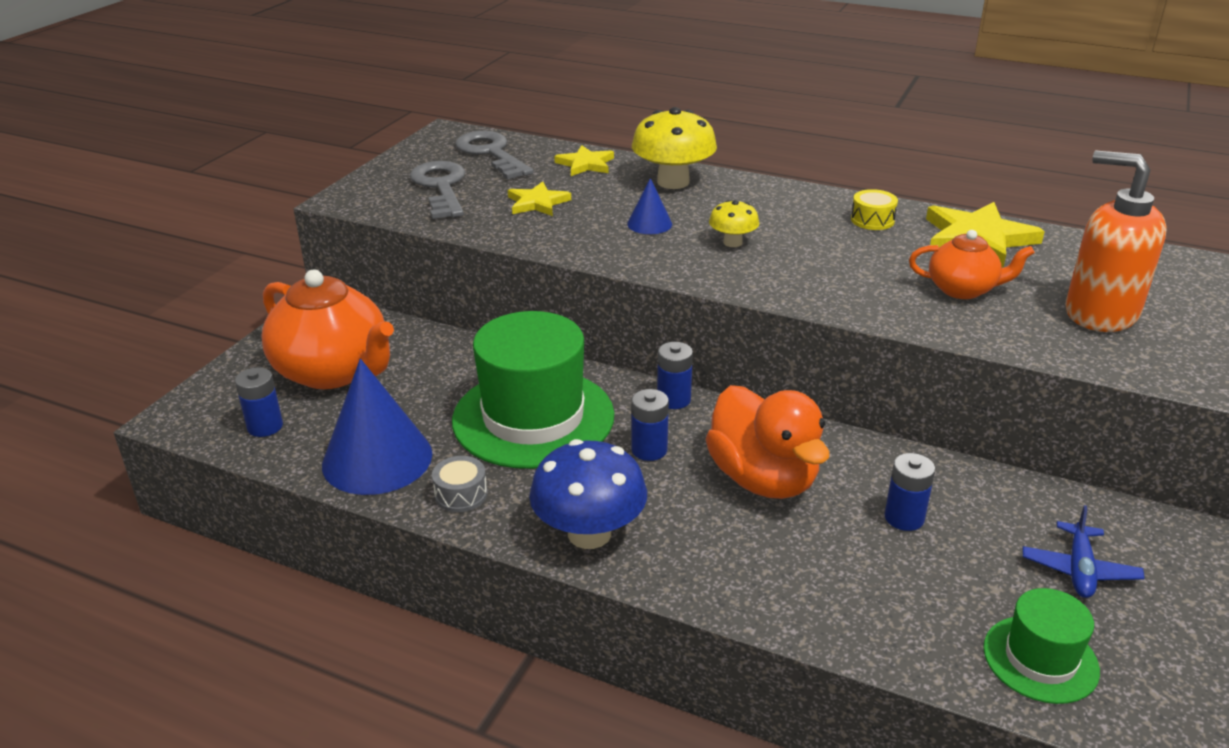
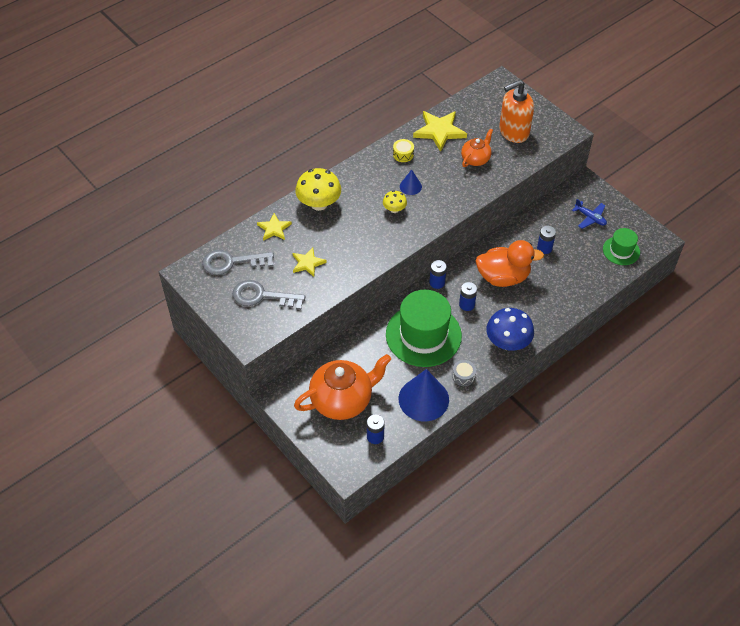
camera: 65 degrees left, 20 degrees up
(649, 224) = (358, 230): blue cone -> blue cone (410, 186)

